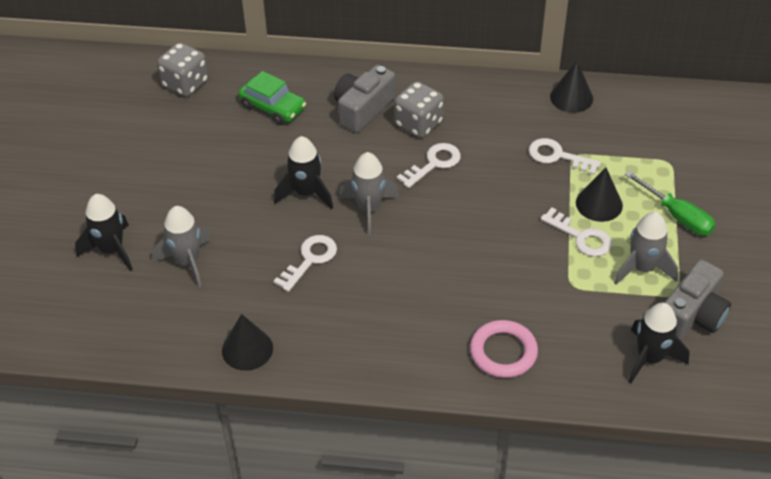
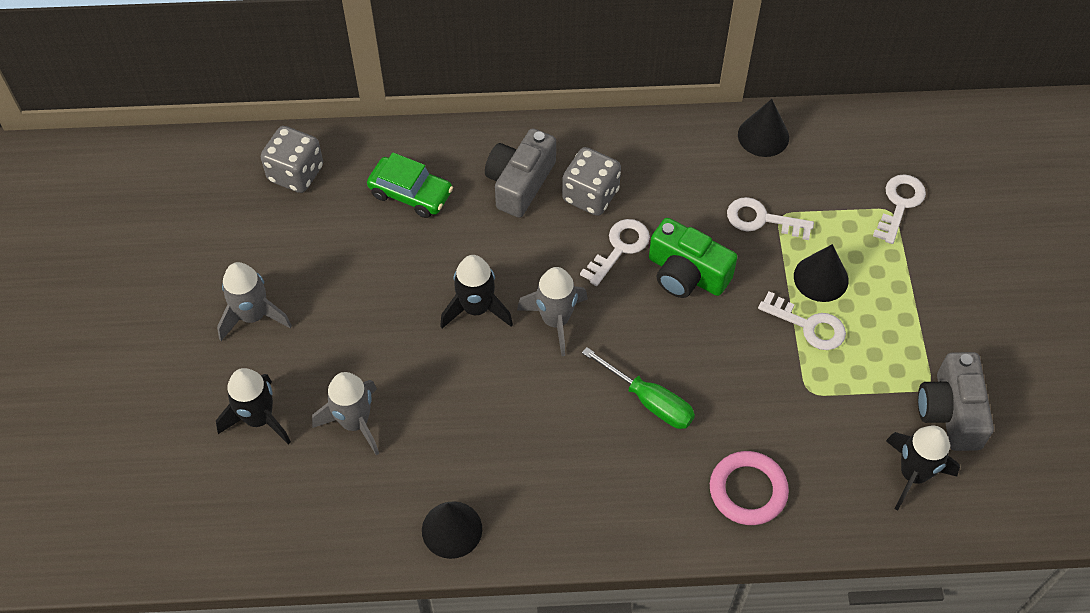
camera: 10 degrees left, 10 degrees up
(310, 260) = (500, 399): white key -> white key (899, 204)
(486, 188) = (686, 273): none -> green camera
(642, 268) = (884, 357): grey rocket -> grey rocket (253, 316)
(677, 216) = (912, 282): green screwdriver -> green screwdriver (649, 401)
(692, 315) = (950, 412): grey camera -> grey camera turned 150 degrees clockwise

